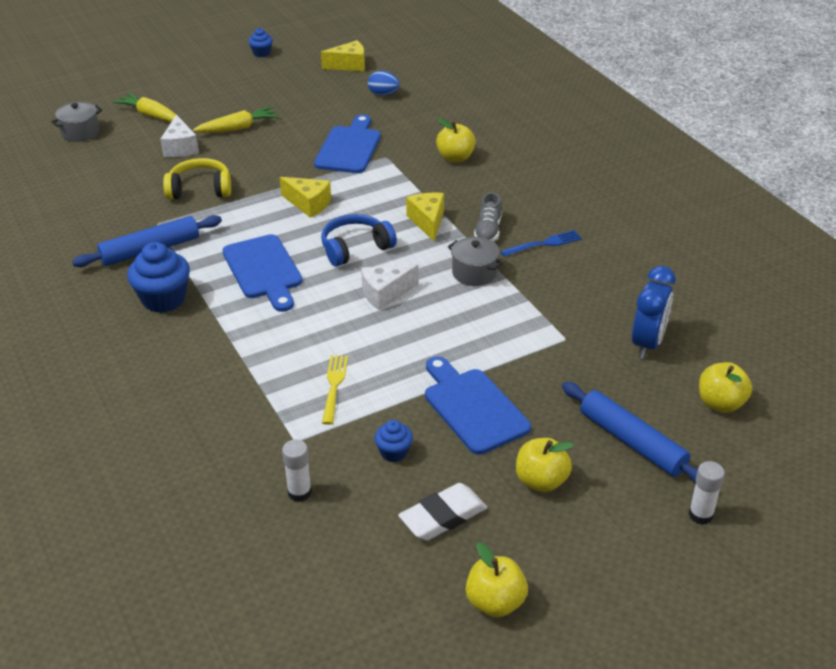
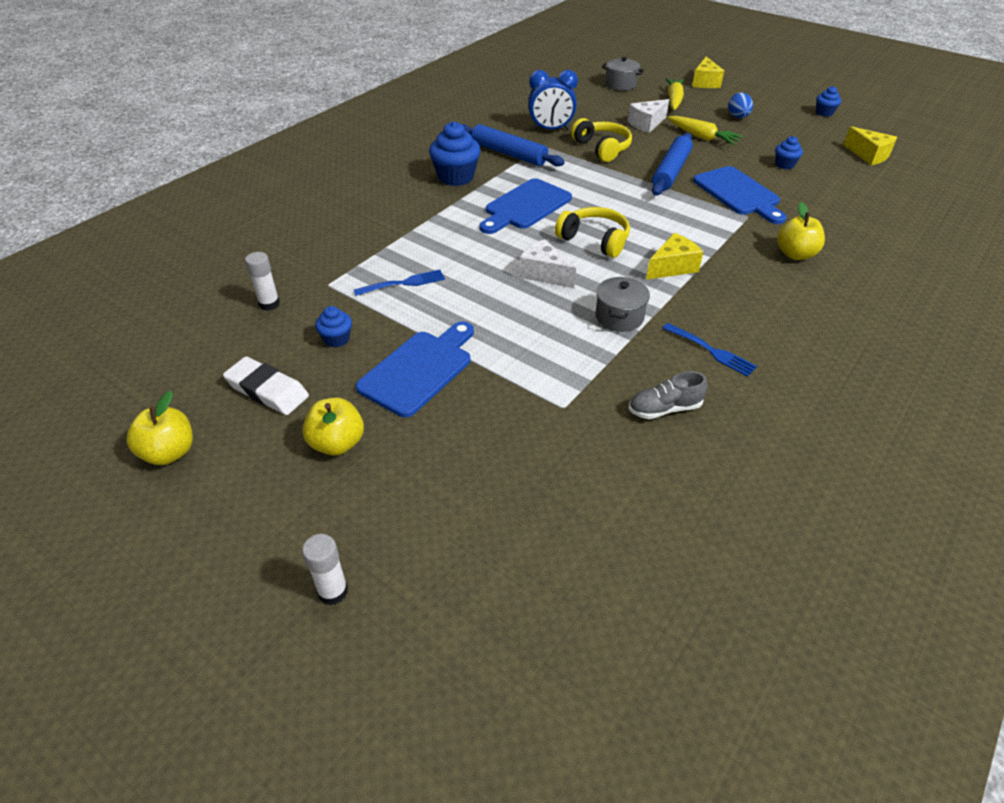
camera: 65 degrees right, 5 degrees up
(308, 204) = (633, 199): yellow cheese -> yellow cheese (705, 82)
(325, 108) = (784, 165): none -> blue cupcake
(334, 386) = (403, 283): yellow fork -> blue fork
(349, 148) = (739, 193): blue cutting board -> blue cutting board turned 75 degrees clockwise
(355, 248) = (595, 240): blue headphones -> yellow headphones
(383, 94) = (847, 186): blue egg -> blue egg (738, 117)
(488, 231) = (695, 307): grey shoe -> grey shoe (664, 409)
(631, 442) = (426, 501): blue rolling pin -> blue rolling pin (670, 171)
(647, 344) = (602, 477): blue clock -> blue clock (550, 130)
(720, 403) = (536, 572): yellow apple -> none

